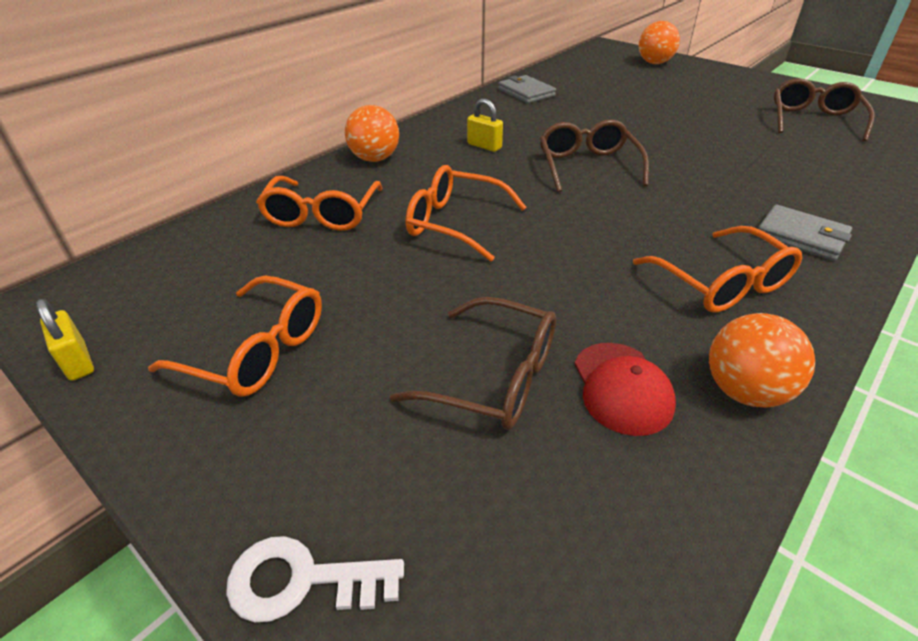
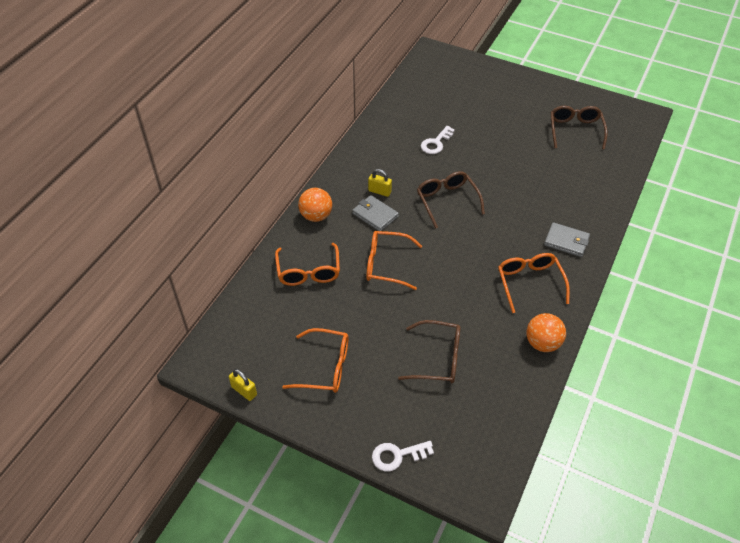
camera: 15 degrees left, 10 degrees up
(526, 92) = (388, 125): grey wallet -> grey wallet (375, 215)
(588, 112) = (436, 143): none -> white key
(622, 388) = (492, 352): red cap -> none
(654, 63) = (469, 72): orange ball -> none
(722, 283) = (529, 282): orange glasses -> orange glasses turned 150 degrees counterclockwise

